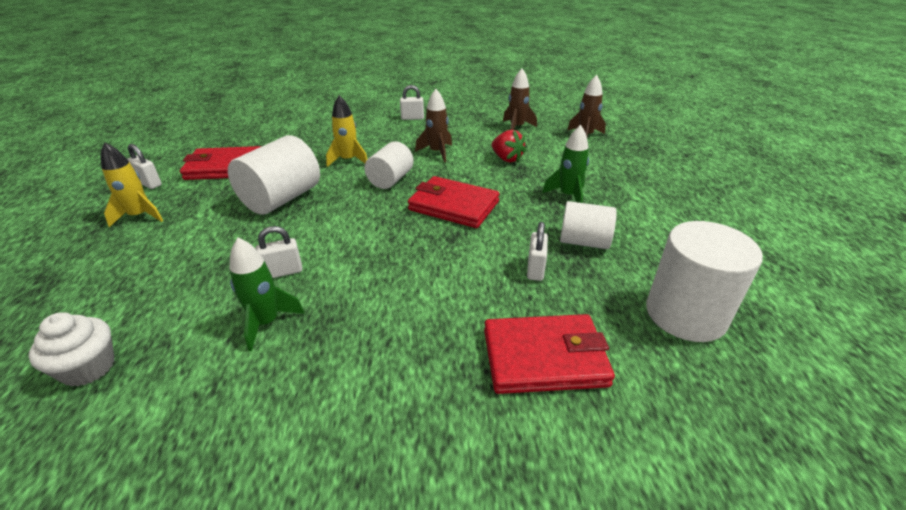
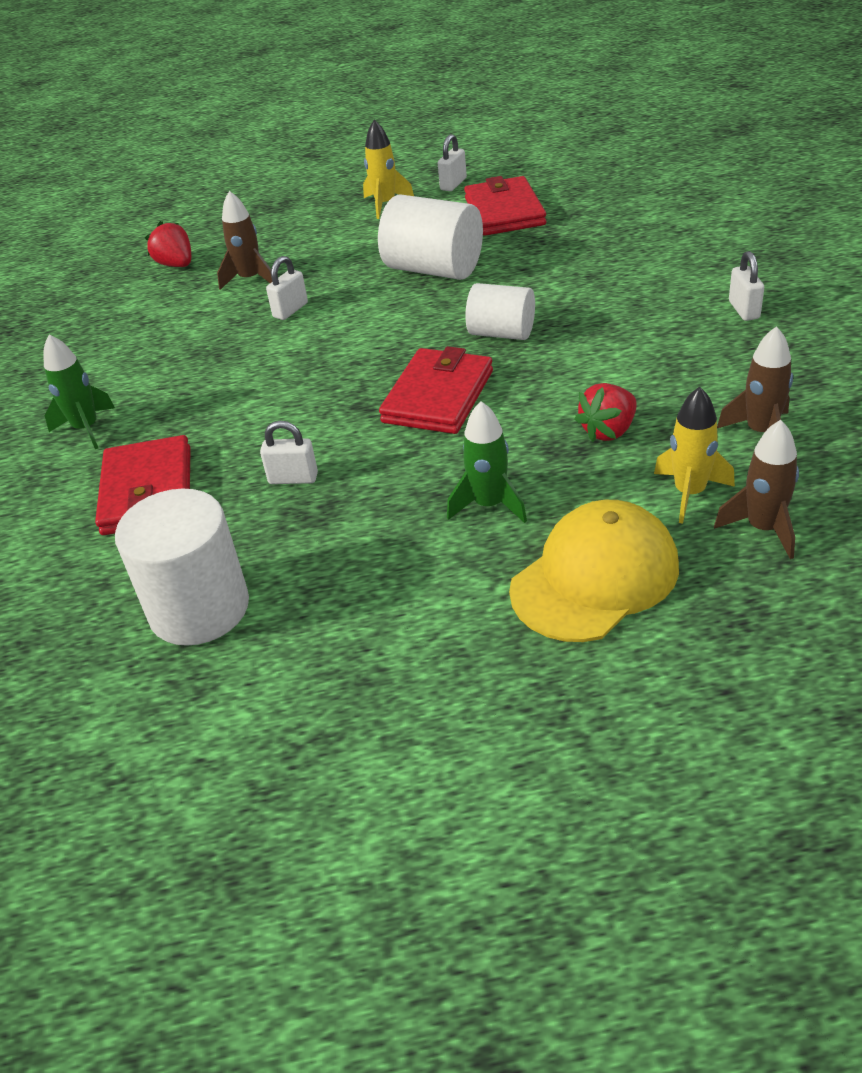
camera: 90 degrees right, 5 degrees up
(88, 368) = (176, 265): white cupcake -> red strawberry
(266, 322) = (217, 323): green rocket -> green rocket (86, 429)
(283, 272) = (290, 310): white padlock -> white padlock turned 60 degrees clockwise
(348, 160) = (552, 288): yellow rocket -> yellow rocket (689, 493)
(437, 152) = (607, 357): brown rocket -> brown rocket (250, 279)
(584, 242) = (356, 521): white cylinder -> none
(624, 173) = (595, 577): none -> yellow cap

